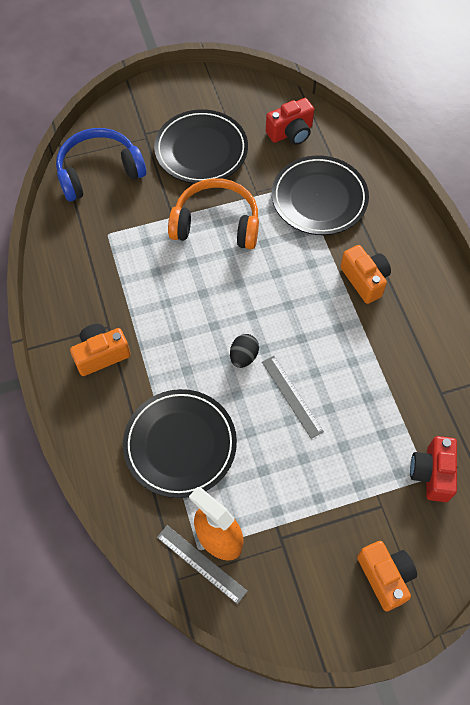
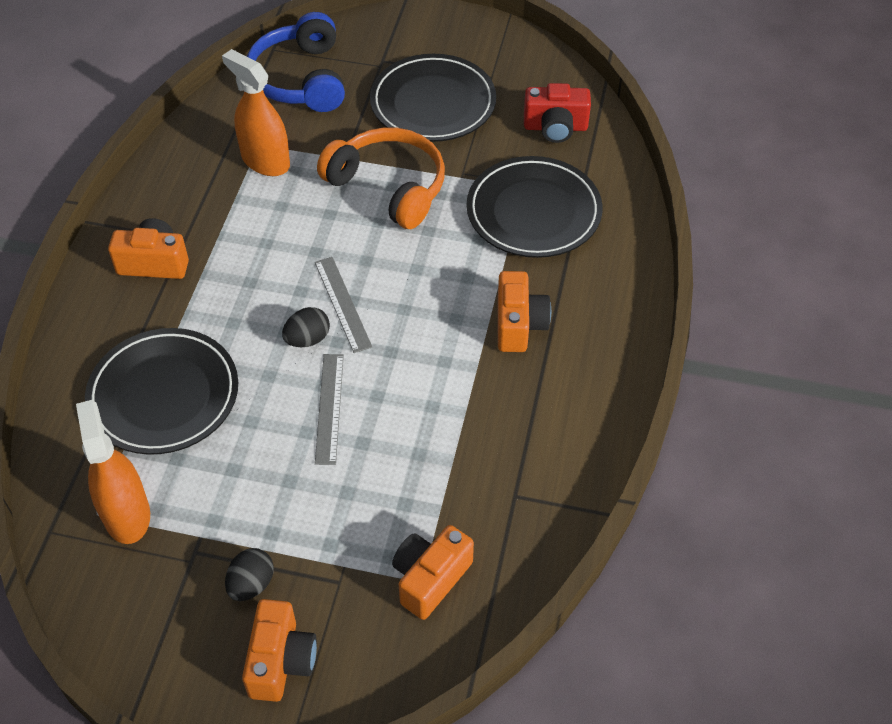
camera: 30 degrees right, 10 degrees down
(99, 172) = (300, 79): blue headphones -> blue headphones turned 105 degrees counterclockwise
(121, 244) = (265, 161): none -> orange spray bottle
(201, 564) = (87, 530): grey ruler -> grey ruler (342, 304)
(331, 538) = (251, 584): none -> black egg
(432, 473) = (430, 578): red camera -> orange camera

